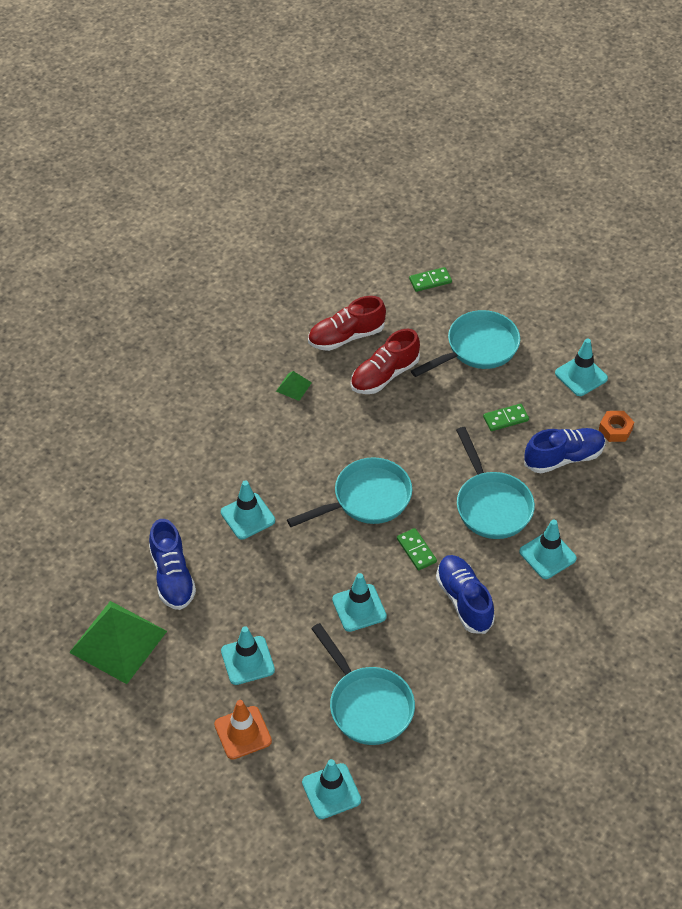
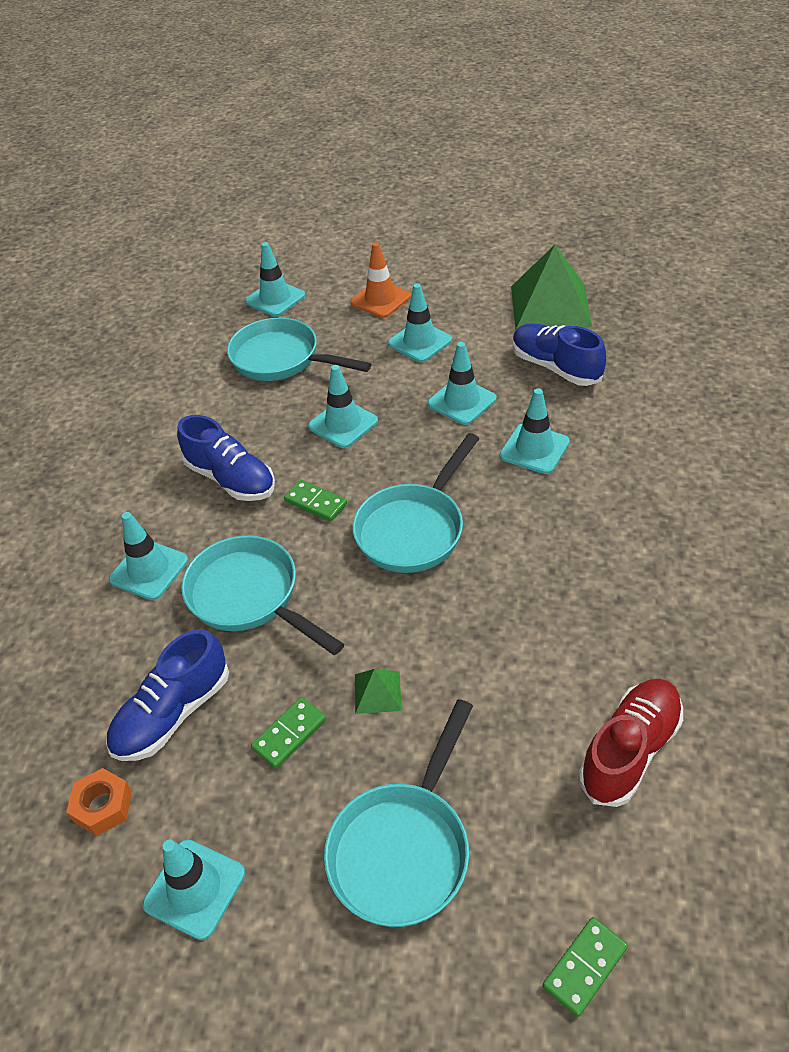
camera: 155 degrees right, 5 degrees down
(262, 582) = (462, 401): none -> turquoise traffic cone
(293, 386) = (629, 625): green pyramid -> green pyramid (377, 692)
(384, 375) = (518, 712): red shoe -> none

